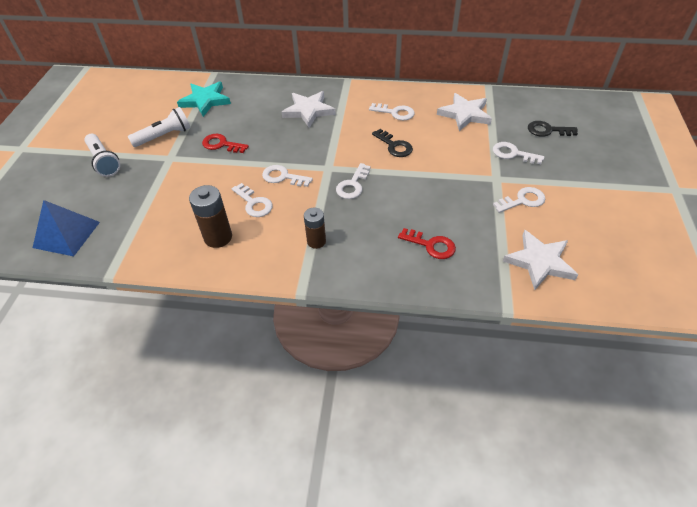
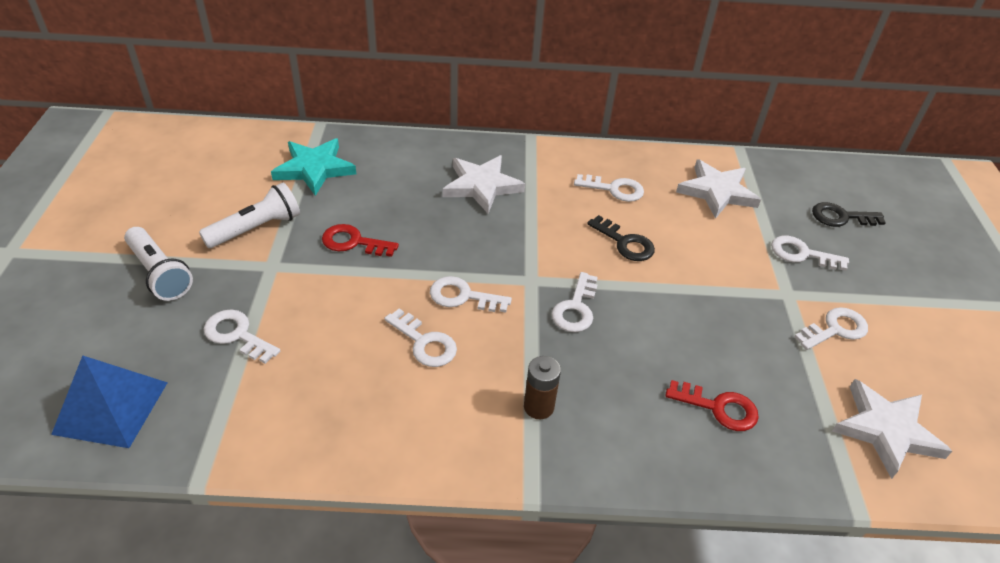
camera: 10 degrees left, 5 degrees down
(143, 197) = (237, 335): none -> white key
(218, 237) = (376, 404): brown battery -> none

